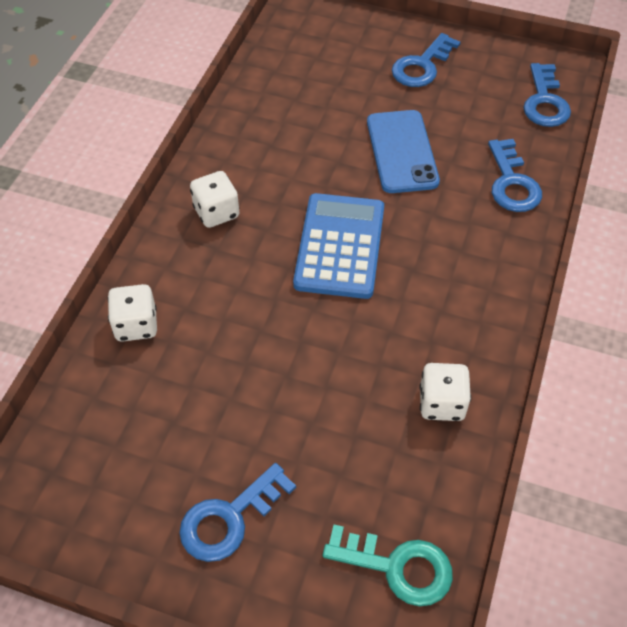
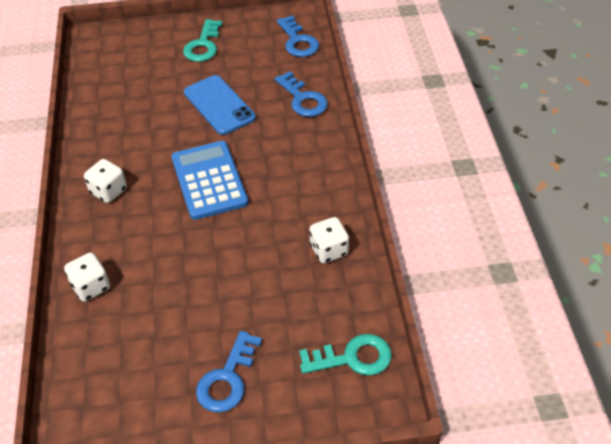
camera: 25 degrees left, 5 degrees down
(422, 66) = (203, 45): blue key -> turquoise key

